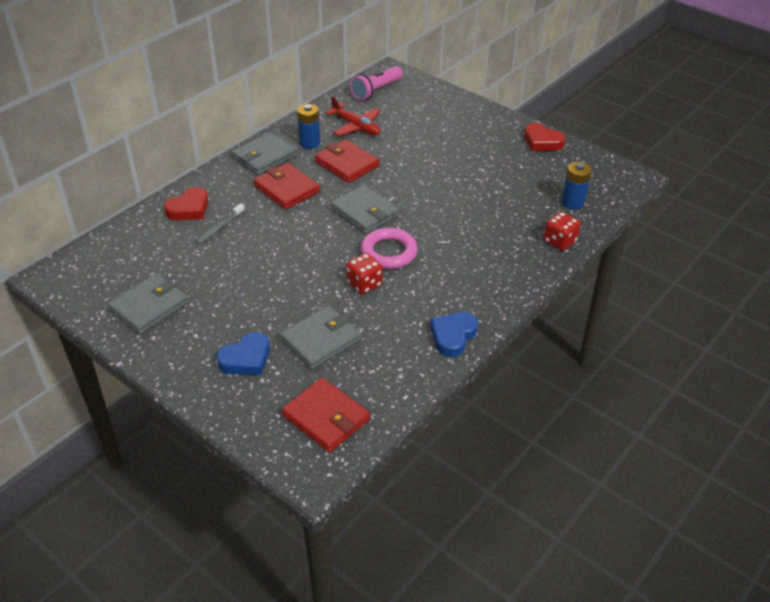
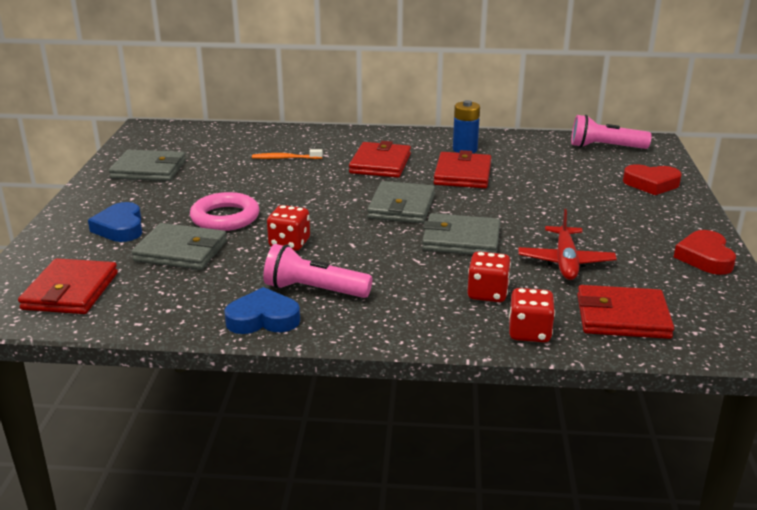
camera: 55 degrees right, 15 degrees down
(189, 209) = (293, 140): red heart -> red heart (651, 184)
(220, 227) = (285, 158): grey toothbrush -> orange toothbrush
(246, 359) = (120, 228): blue heart -> blue heart turned 60 degrees clockwise
(264, 157) = (411, 140): grey wallet -> grey wallet (461, 239)
(356, 126) = (529, 158): red plane -> red plane (565, 261)
(389, 252) = (356, 239): pink ring -> pink ring (225, 217)
(438, 300) = (314, 290): none -> pink flashlight
(507, 234) = (487, 293): none -> red dice
(572, 202) = (622, 317): blue battery -> red wallet

